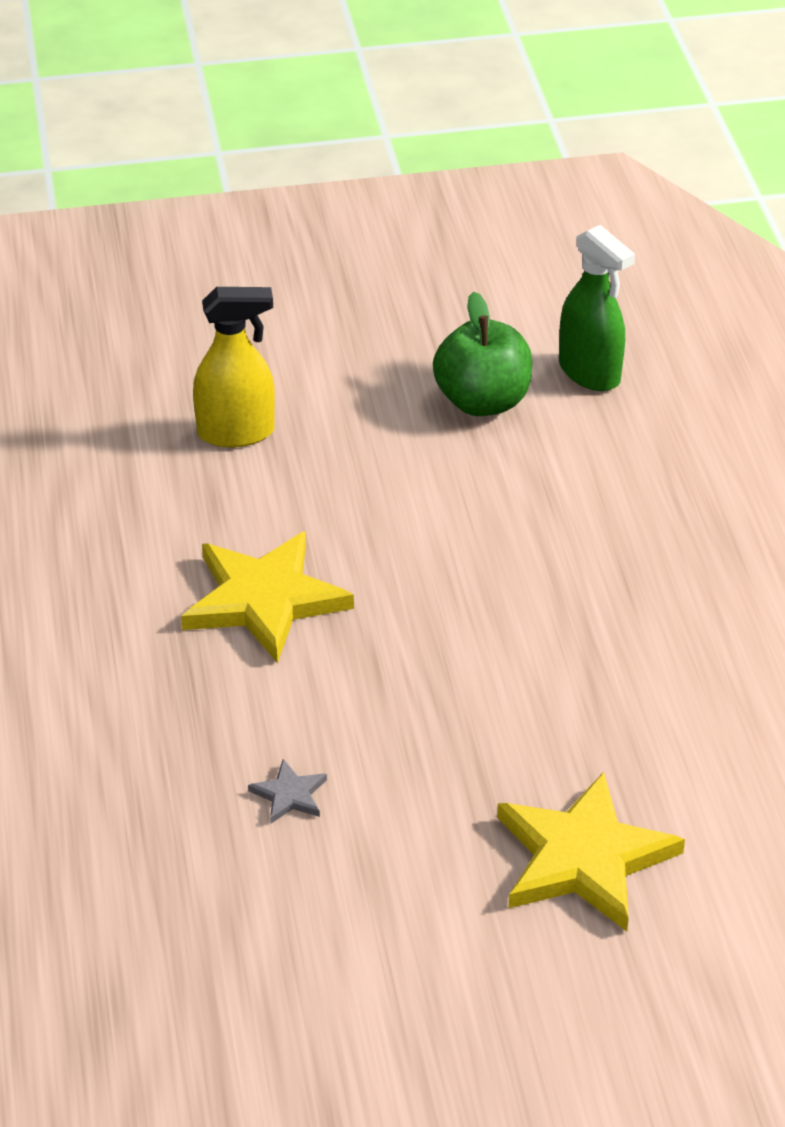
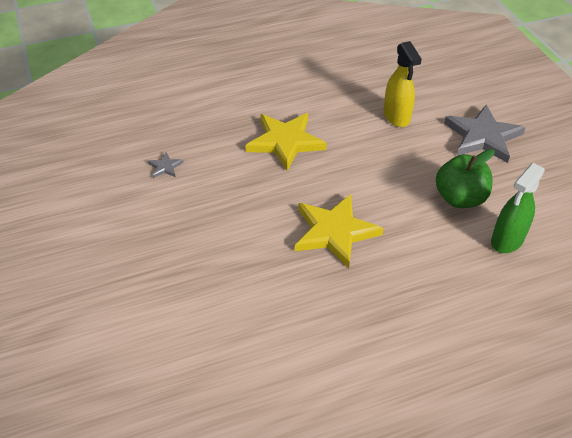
camera: 80 degrees right, 5 degrees up
(329, 338) = (482, 136): none -> grey star
(583, 857) = (132, 272): yellow star -> yellow star (335, 232)

